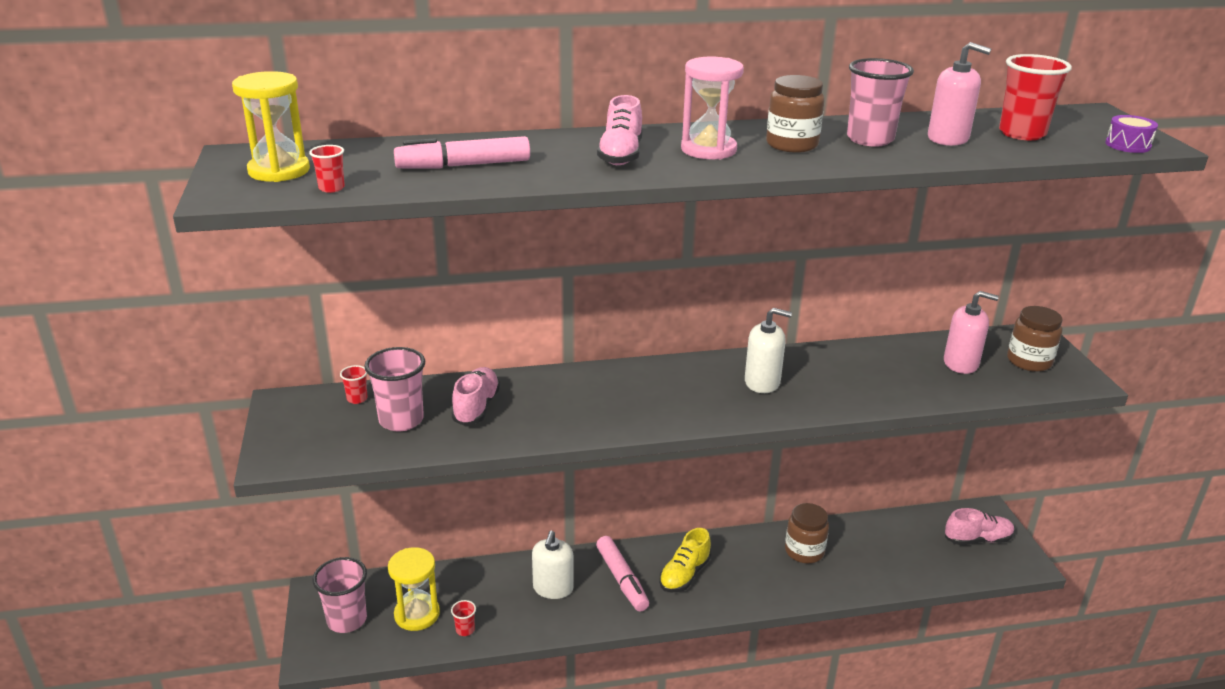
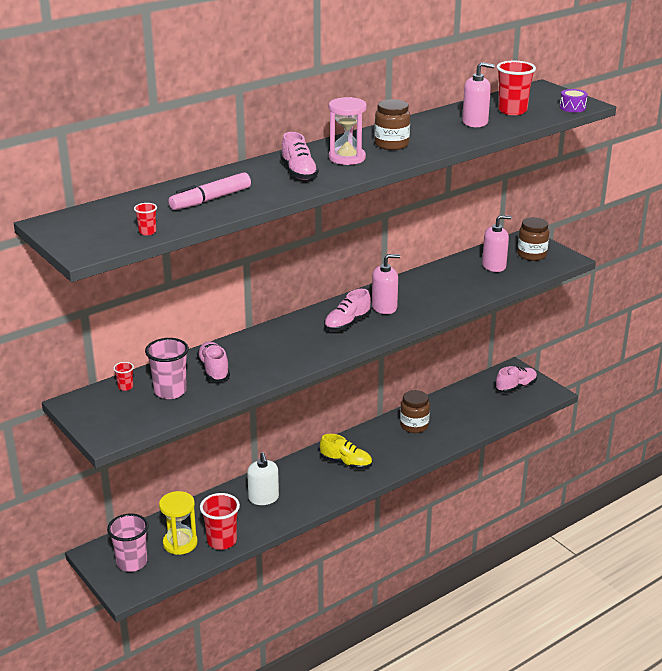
camera: 25 degrees left, 0 degrees up
(279, 171) = (96, 228): yellow hourglass -> none
(465, 630) = (222, 541): red cup -> red cup, size x2.11
(622, 579) = (306, 478): pink marker -> none
(684, 575) = (346, 463): yellow shoe -> yellow shoe turned 75 degrees counterclockwise
(695, 392) = (347, 324): none -> pink shoe
(762, 382) = (384, 307): white soap dispenser -> pink soap dispenser
(870, 139) = (432, 132): pink cup -> none

